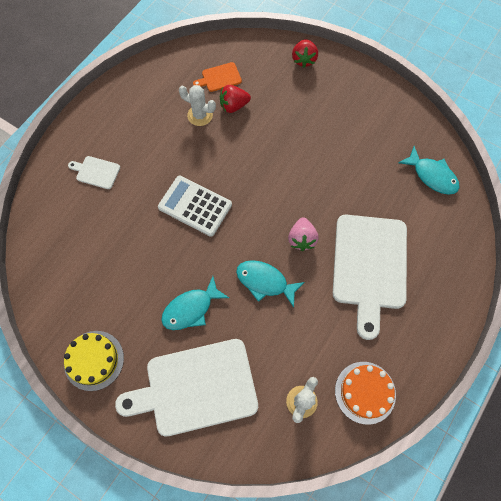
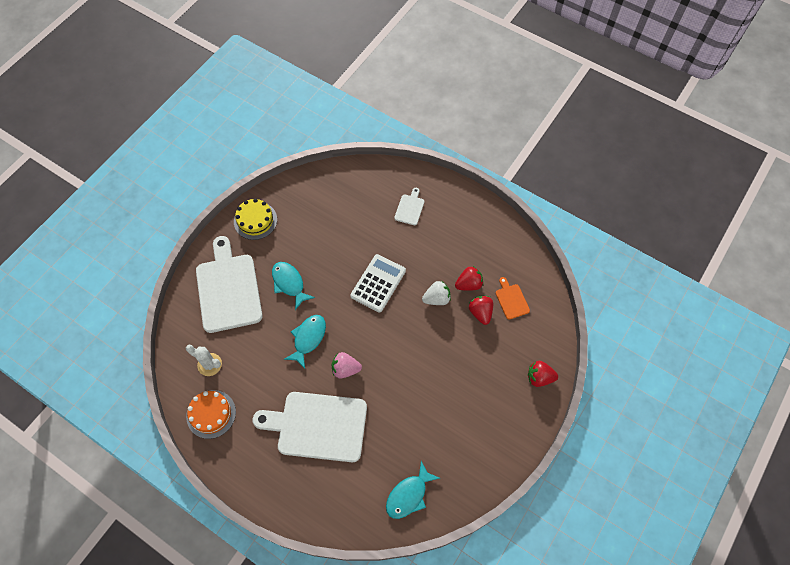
camera: 90 degrees right, 5 degrees down
(200, 115) = (468, 284): white cactus -> red strawberry
(216, 146) = (436, 299): none -> white strawberry

